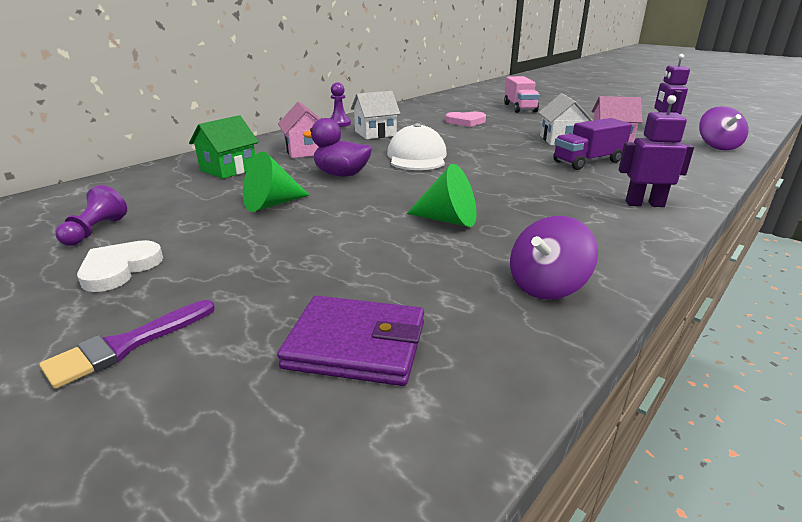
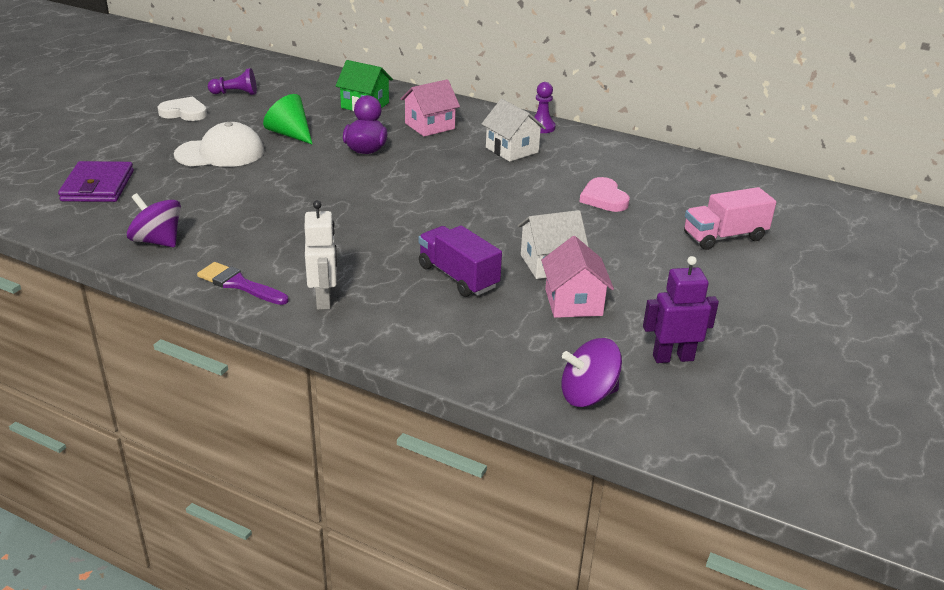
camera: 75 degrees right, 5 degrees up
(126, 345) = (106, 134): purple brush -> purple brush (239, 284)
(417, 157) = (434, 178): white cap -> white cap (220, 153)
(448, 220) = (269, 202): green cone -> none
(644, 204) = (324, 299): purple robot -> white robot

